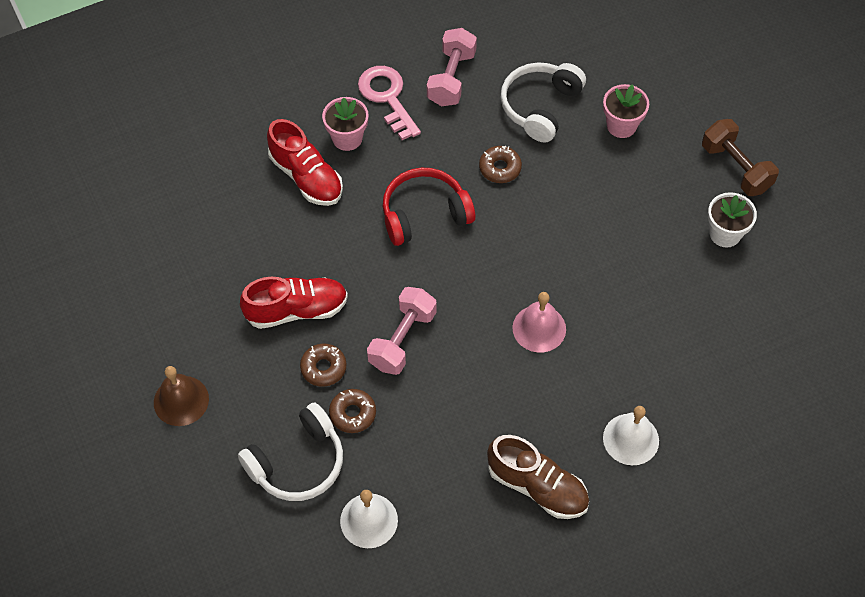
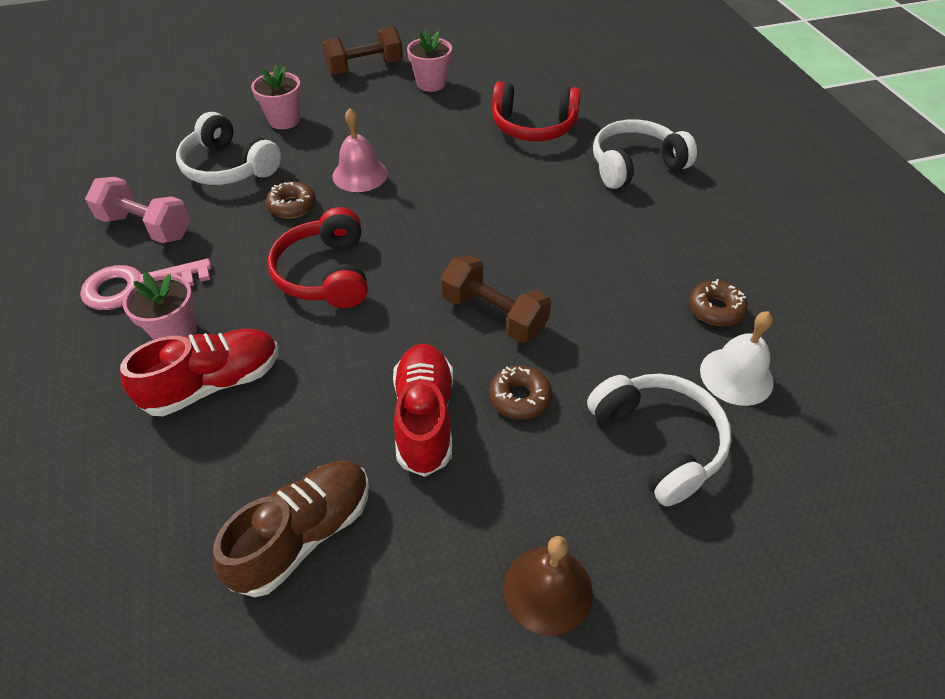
camera: 80 degrees left, 10 degrees down
(352, 413) = (590, 375): brown donut -> brown donut (715, 309)
(402, 340) = (494, 315): pink dumbbell -> brown dumbbell
(537, 486) = (687, 232): brown shoe -> brown shoe (304, 534)
(539, 328) = (503, 206): pink bell -> pink bell (360, 174)
(631, 439) = (635, 166): white bell -> white headphones
(674, 339) = (533, 126): none -> red headphones
(725, 234) = (431, 83): white flower pot -> pink flower pot

